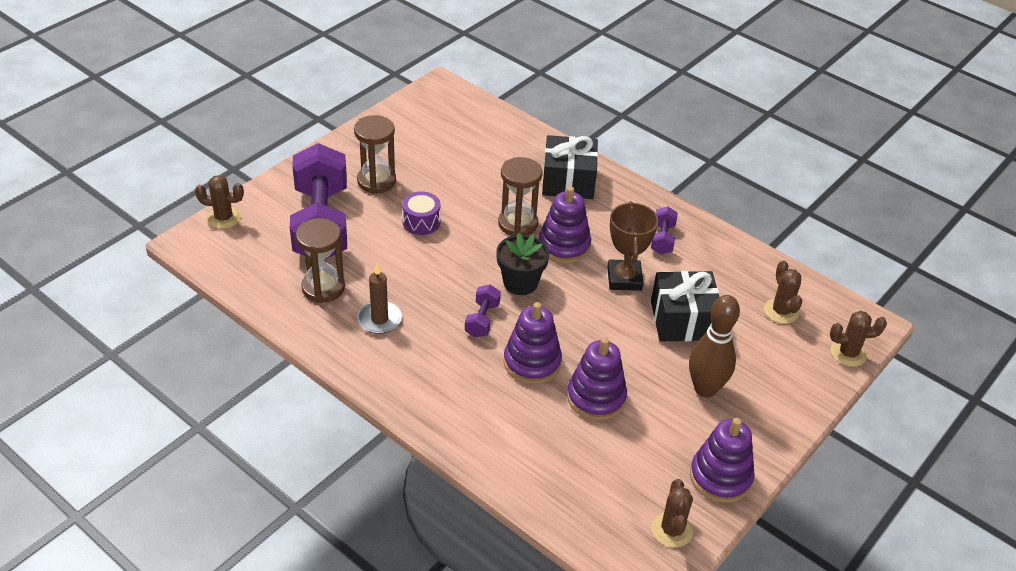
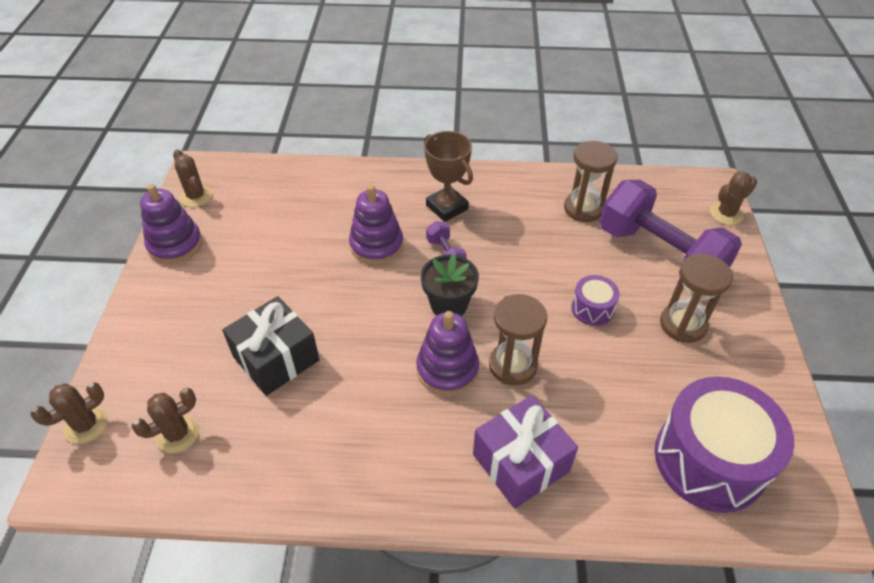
camera: 145 degrees right, 5 degrees up
(379, 319) = (516, 211): brown candle -> none
(462, 128) = (709, 460): none -> purple drum
(568, 181) = (521, 462): black gift -> purple gift
(596, 397) = (306, 248): purple stacking toy -> none
(624, 279) = (361, 369): brown trophy -> brown trophy (447, 207)
(662, 239) = (357, 448): purple dumbbell -> none
(705, 389) = (220, 304): brown bowling pin -> none
(781, 311) = (177, 434): brown cactus -> brown cactus turned 75 degrees counterclockwise

